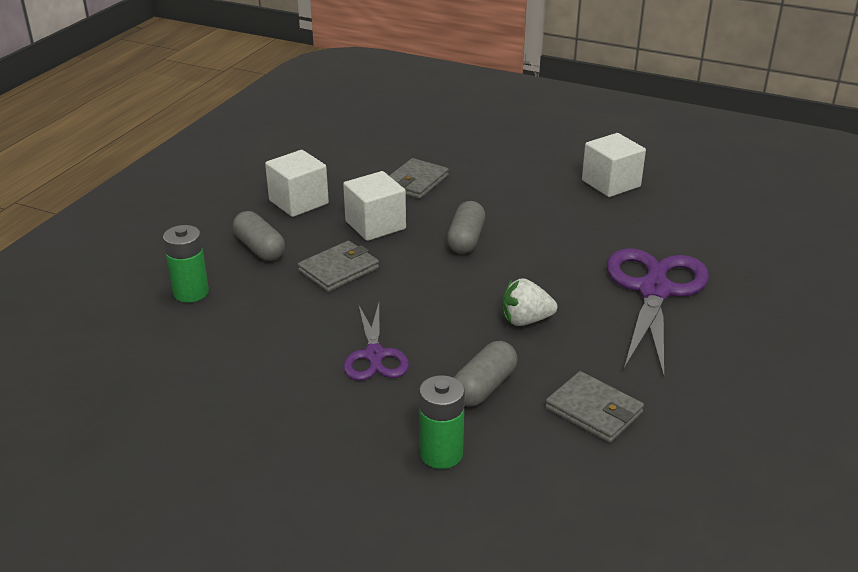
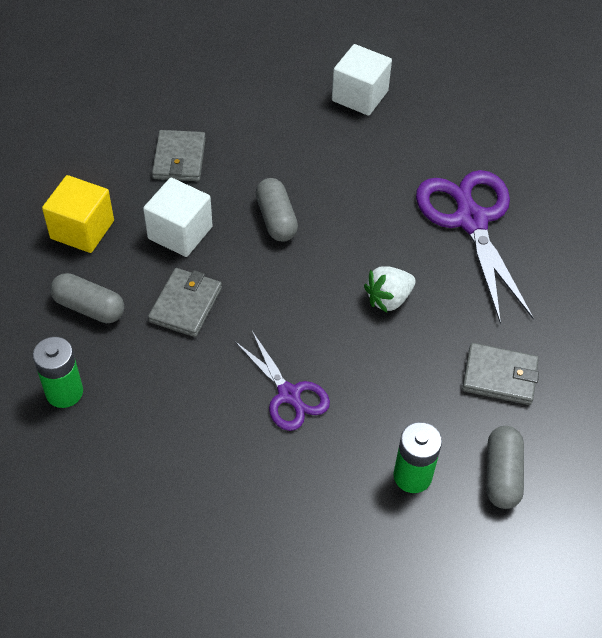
camera: 30 degrees left, 20 degrees up
(298, 202) = (82, 229): white cube -> yellow cube
(484, 387) = (401, 389): grey capsule -> grey capsule (502, 475)

